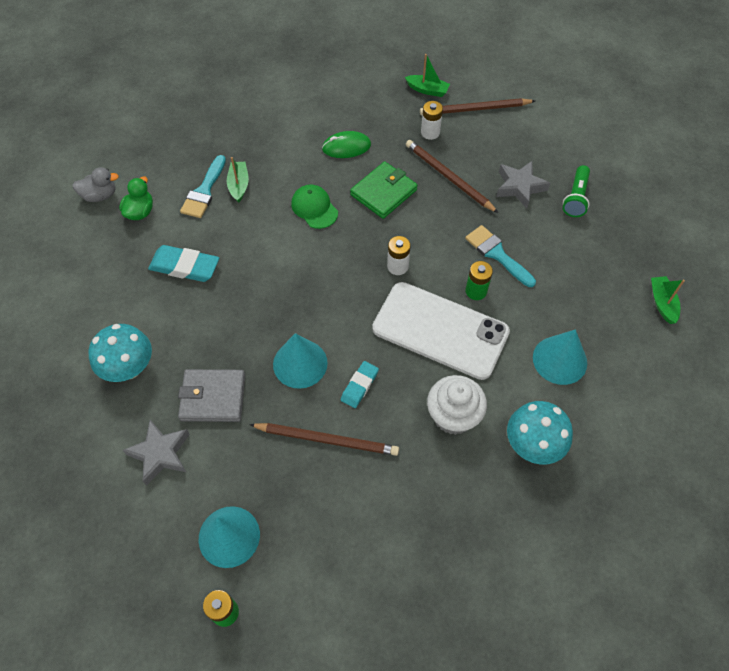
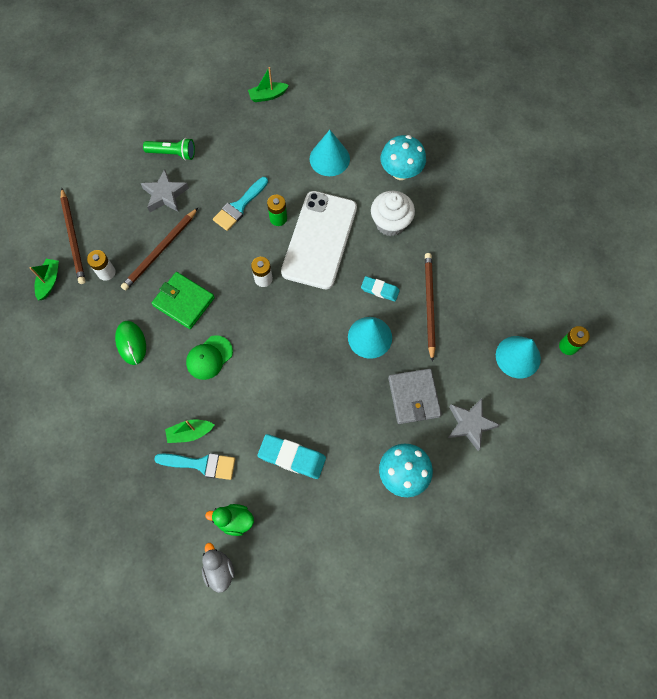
camera: 100 degrees left, 10 degrees up
(185, 266) = (292, 457): turquoise eraser -> turquoise eraser turned 75 degrees counterclockwise

